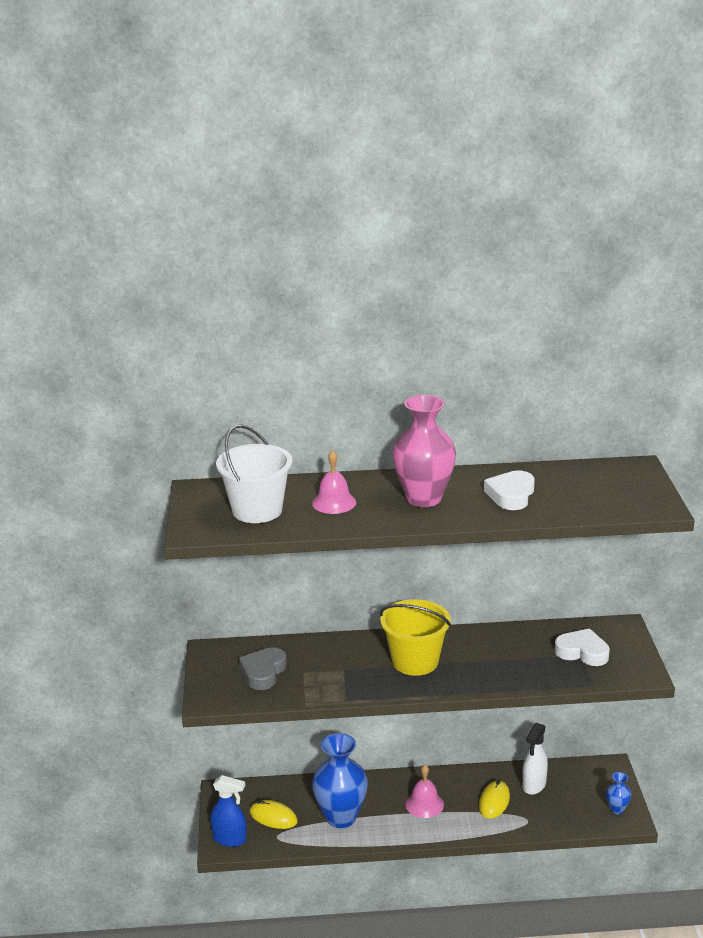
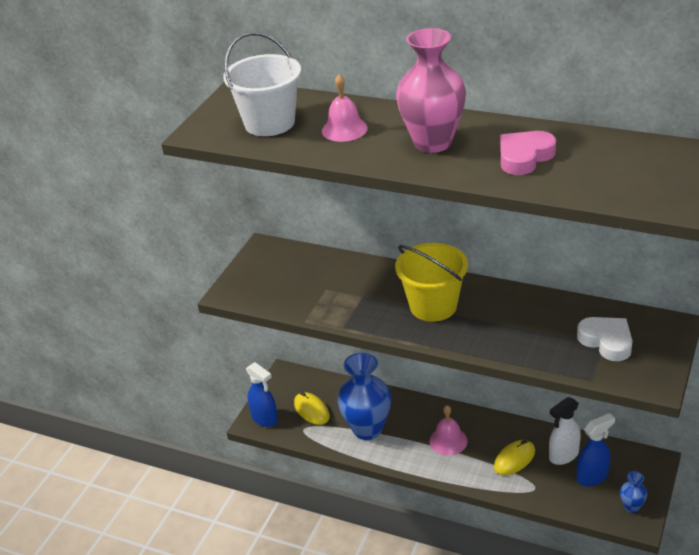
camera: 30 degrees right, 10 degrees up
(263, 672) = (292, 280): grey heart -> none
(511, 495) = (524, 157): white heart -> pink heart
(569, 795) = (592, 477): none -> blue spray bottle

